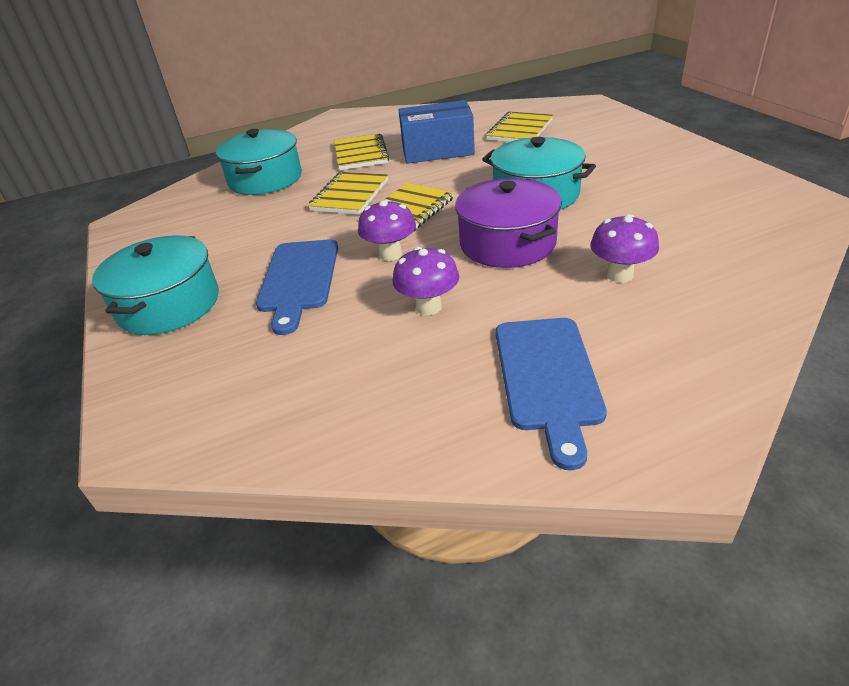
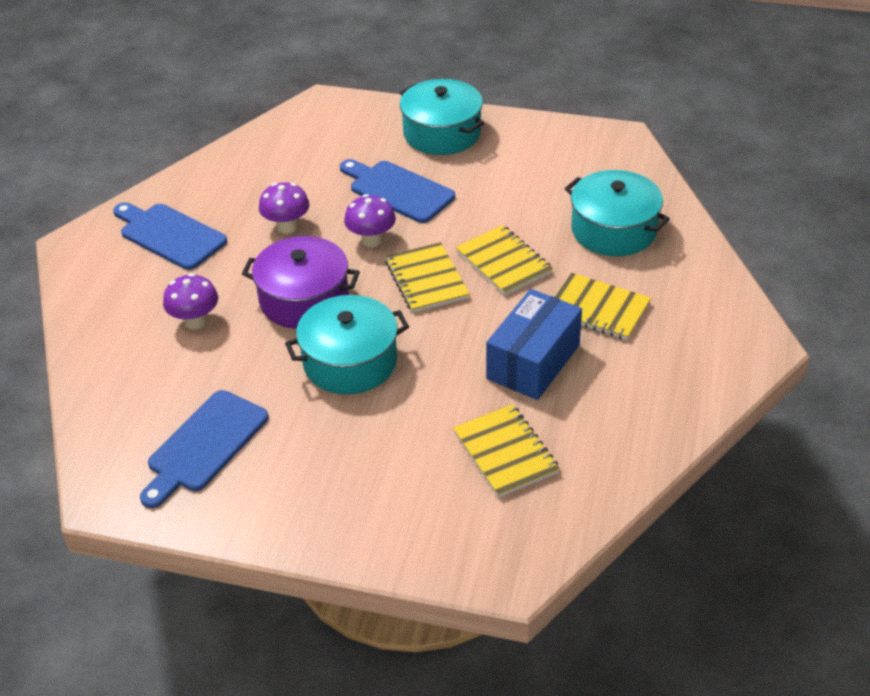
camera: 125 degrees right, 5 degrees up
(701, 198) = (204, 445): none -> blue cutting board

